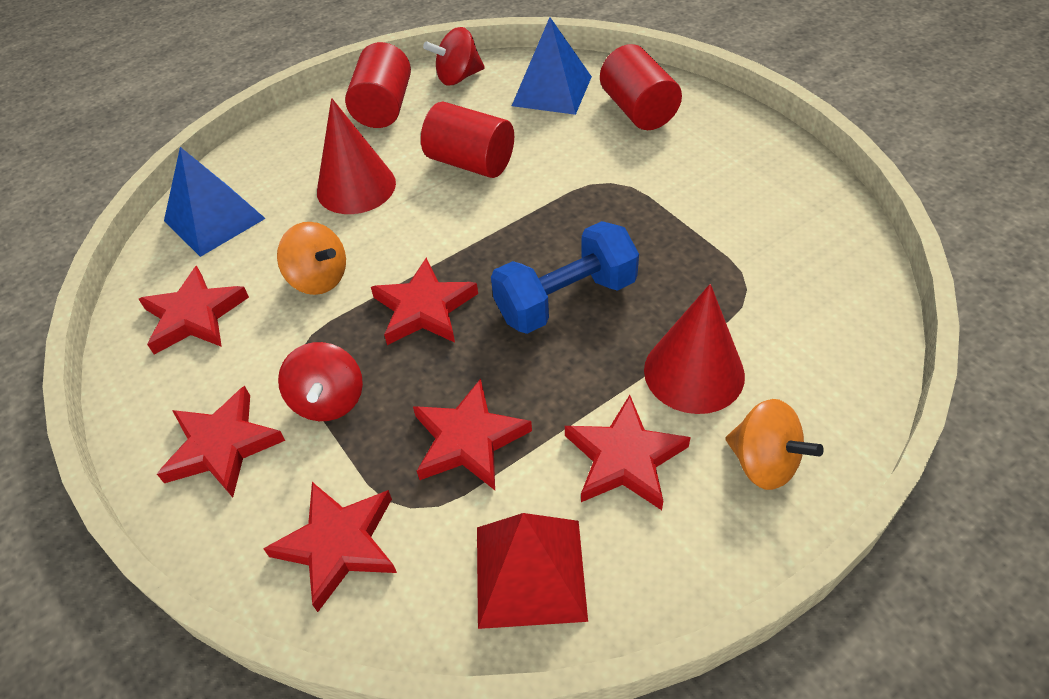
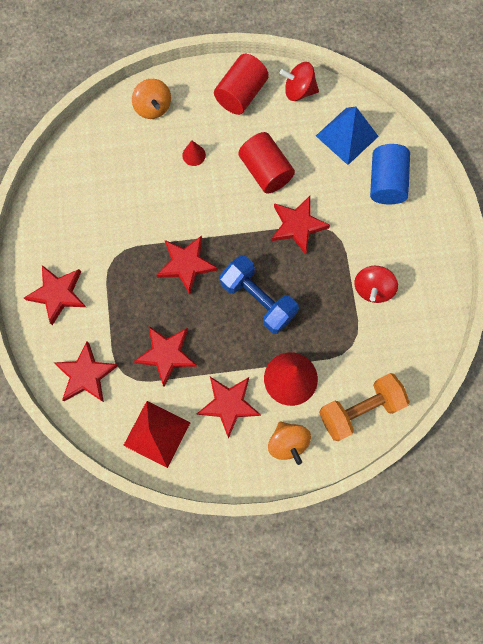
camera: 25 degrees right, 25 degrees up
(194, 316) = (74, 204): red star -> red star (297, 226)
(214, 219) = (109, 137): blue pyramid -> none
(319, 278) = (144, 214): orange spinning top -> orange spinning top (153, 107)
(329, 400) = (115, 296): red spinning top -> red spinning top (372, 289)
(356, 187) = (194, 155): red cone -> red cone, size x0.47
(566, 299) = (258, 299): blue dumbbell -> blue dumbbell turned 45 degrees clockwise
(638, 110) = (386, 182): red cylinder -> blue cylinder
(830, 359) = (360, 409): none -> orange dumbbell

